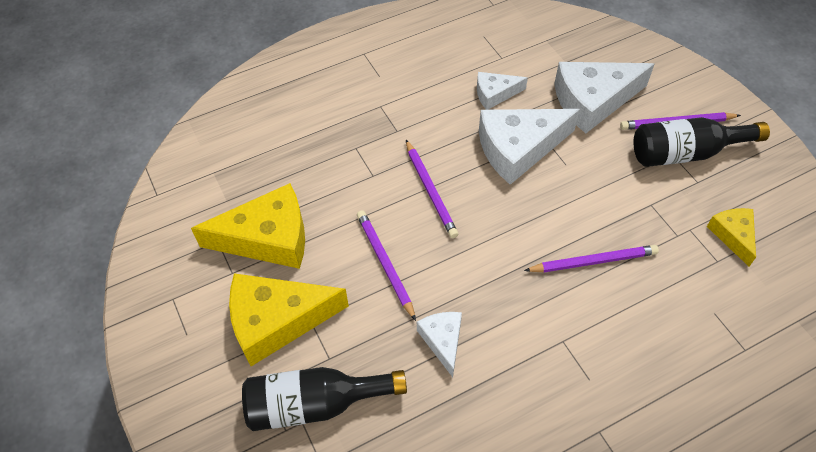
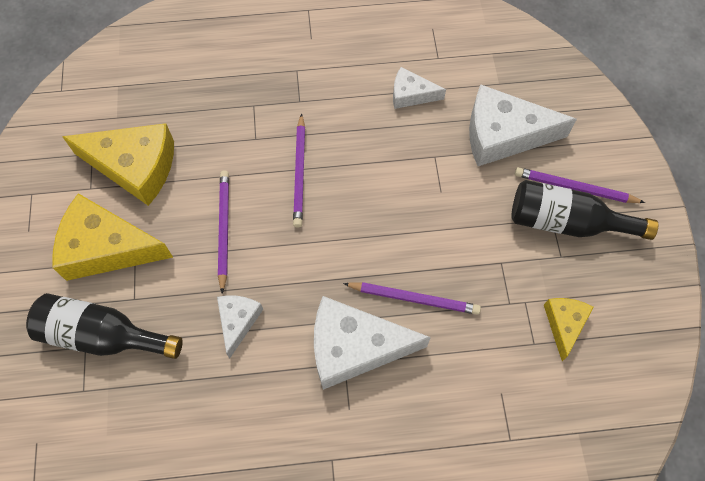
camera: 20 degrees right, 10 degrees up
(518, 149) = (403, 159): white cheese -> white cheese (354, 347)

